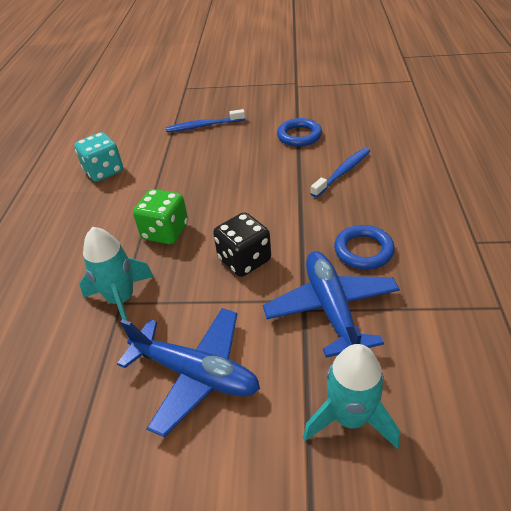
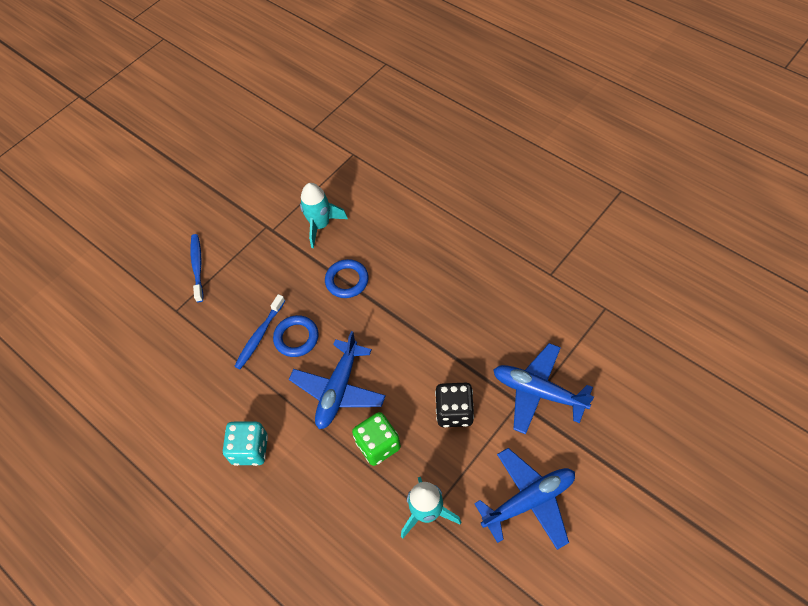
camera: 50 degrees left, 15 degrees up
(197, 183) = (338, 390): none -> blue plane
(342, 172) = (419, 288): blue toothbrush -> blue toothbrush (197, 267)
(350, 418) = (617, 439): turquoise rocket -> turquoise rocket (321, 225)
(363, 250) = (506, 337): blue ring -> blue ring (296, 338)

